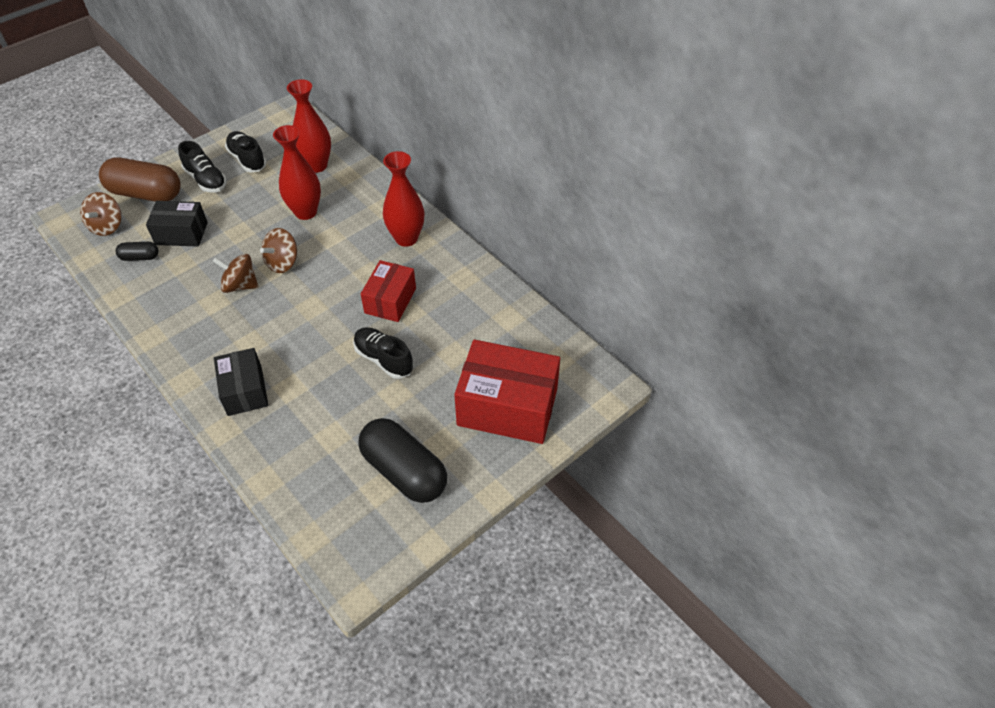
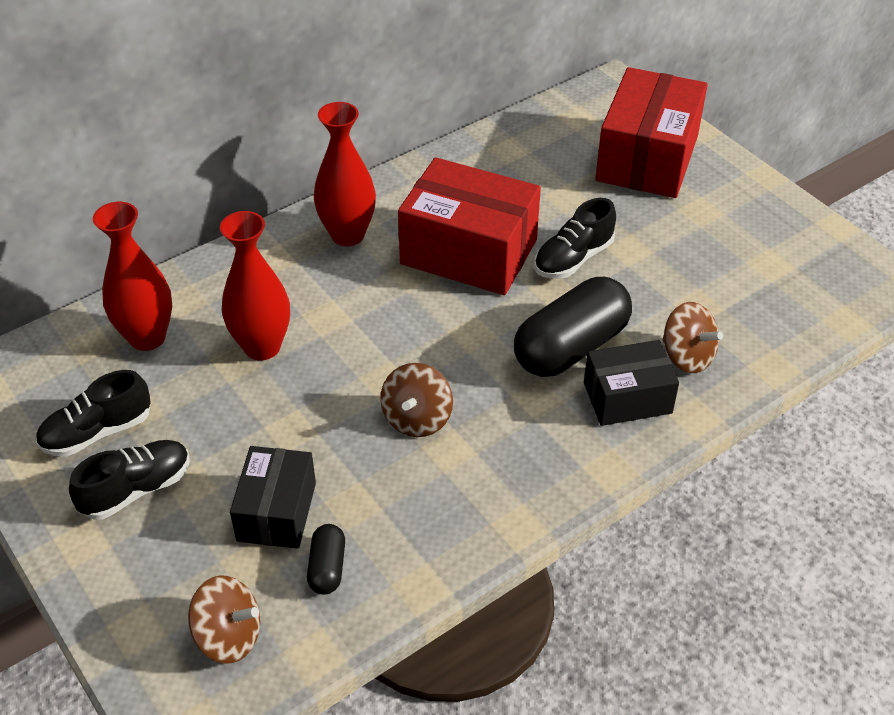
camera: 85 degrees left, 5 degrees down
(145, 194) = (148, 583): brown capsule -> none
(282, 262) = (374, 369): brown spinning top -> brown spinning top (687, 356)
(390, 300) = (469, 252): red box -> red box, size x1.68
(404, 471) = (744, 242): black capsule -> black capsule (571, 347)

